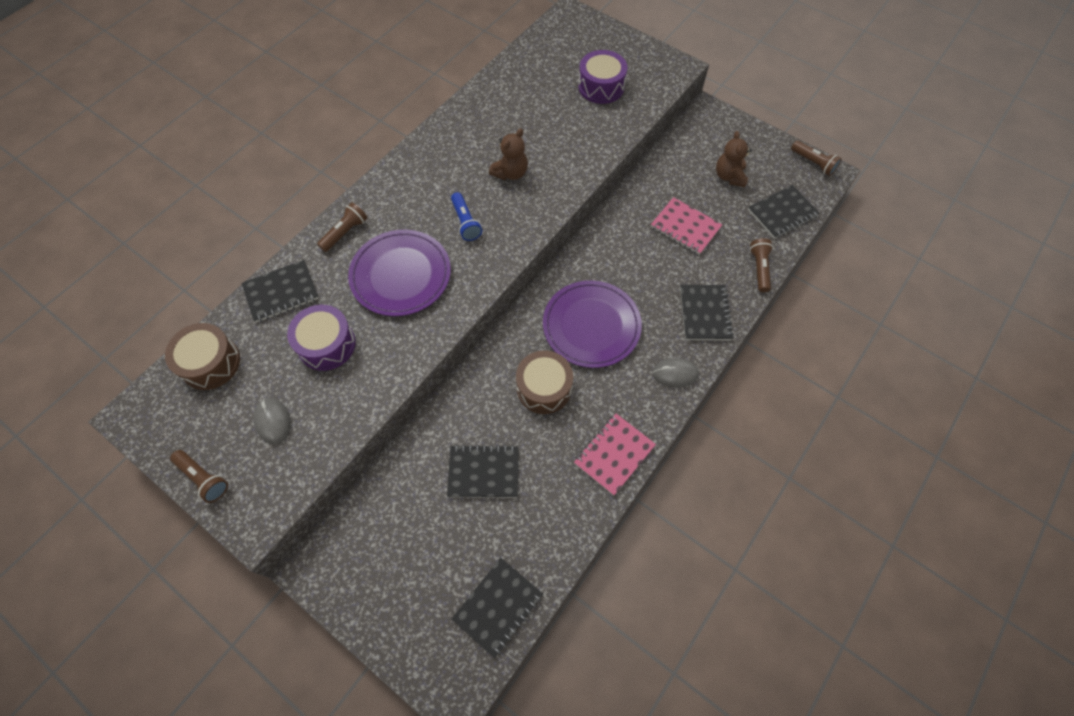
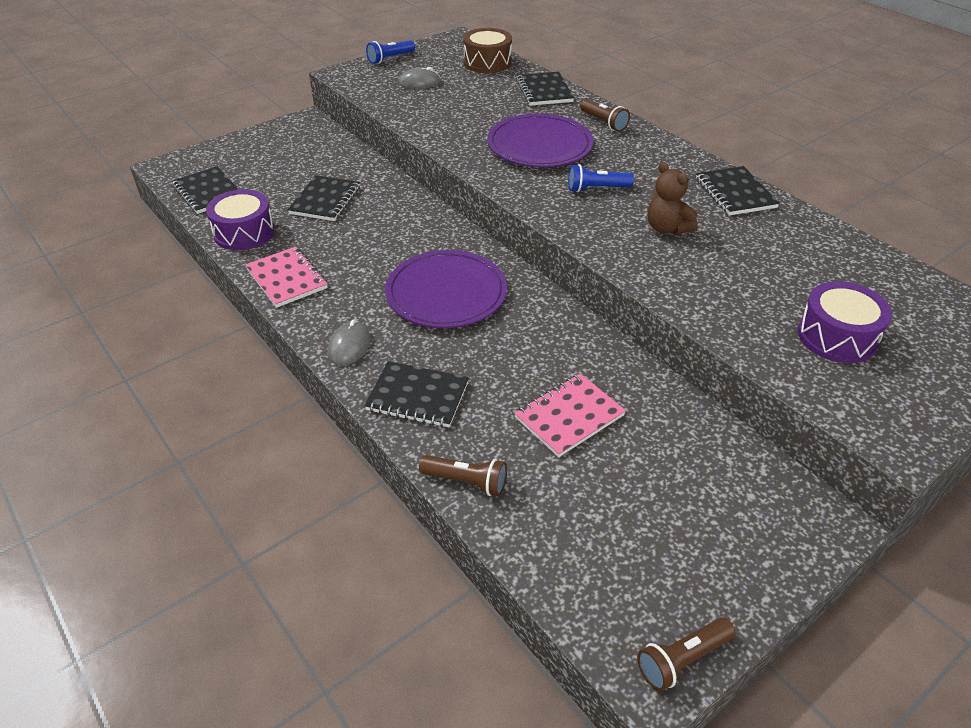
camera: 105 degrees right, 20 degrees down
(204, 478) = (390, 59): brown flashlight -> blue flashlight
(326, 344) = (479, 106): purple drum -> purple drum (244, 232)
(544, 388) = (388, 247): brown drum -> none
(729, 176) = (664, 504): brown teddy bear -> none
(782, 213) = (567, 554): black notebook -> black notebook (735, 193)

